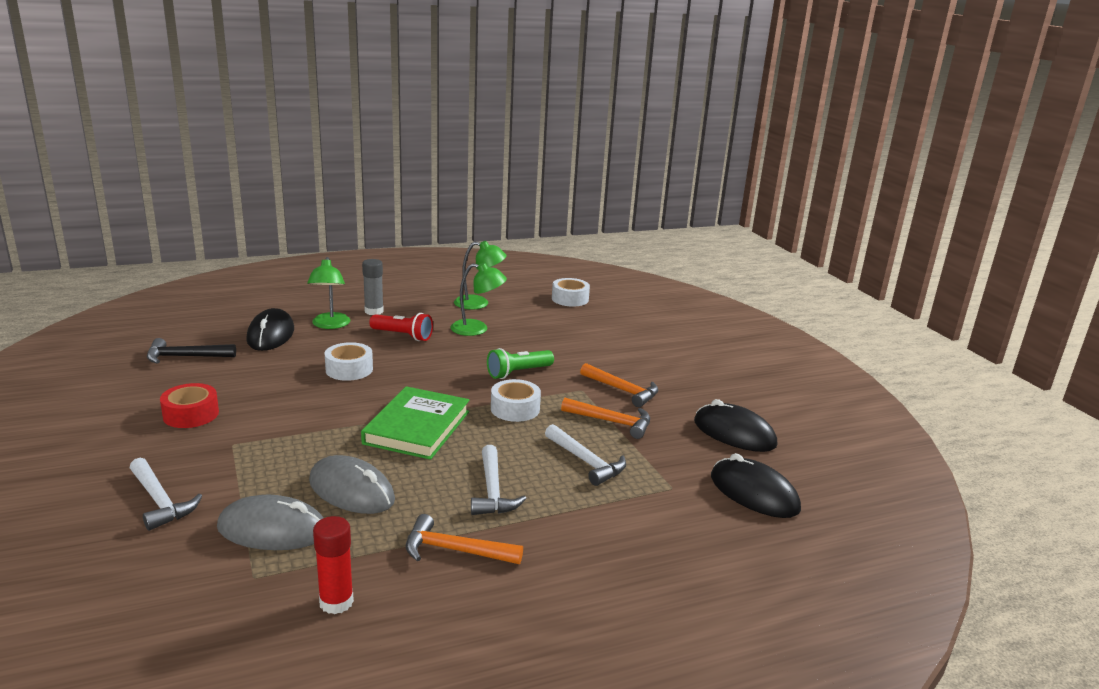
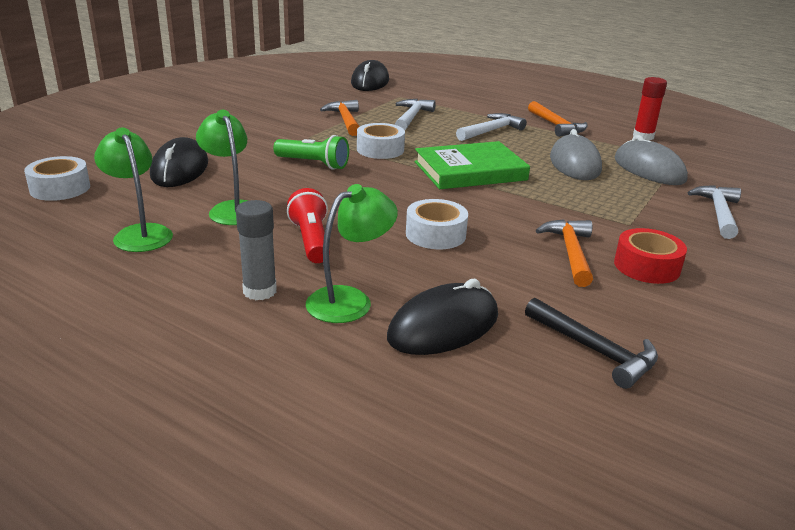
camera: 125 degrees left, 5 degrees up
(622, 390) = (286, 126): orange hammer -> orange hammer (570, 252)
(734, 433) = (303, 92): black mouse -> black mouse (180, 169)

